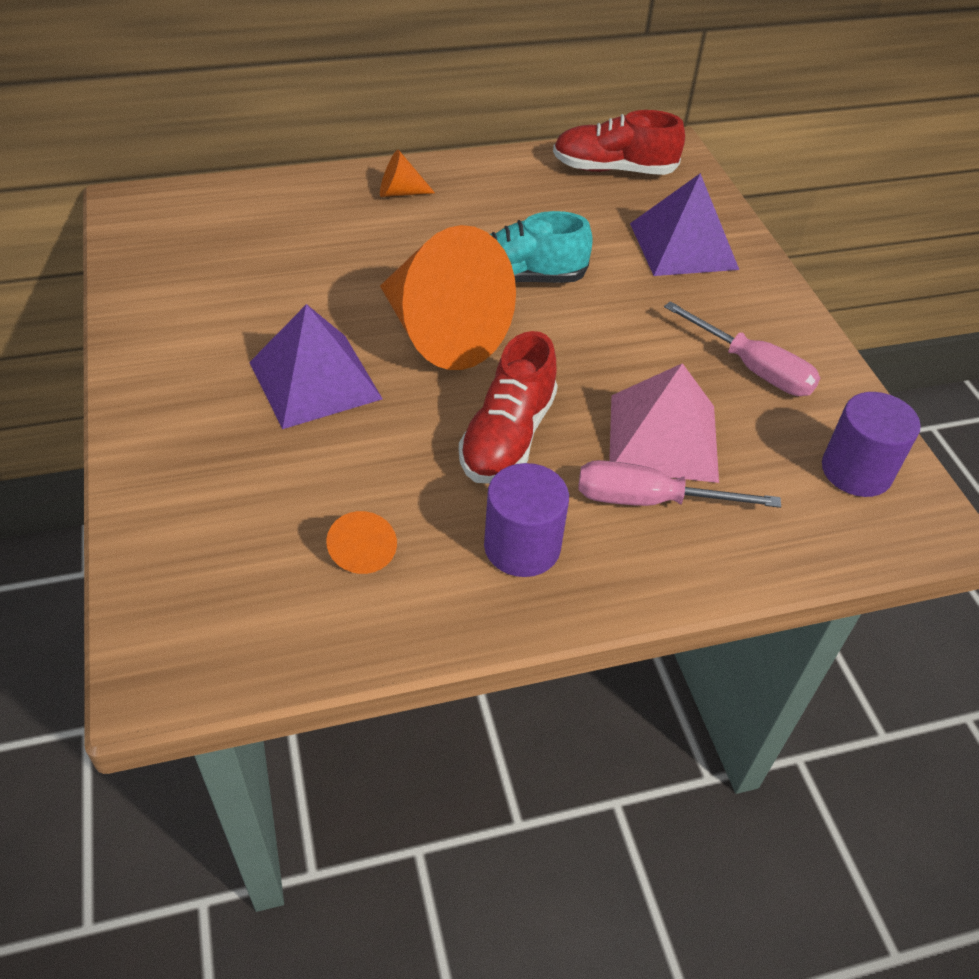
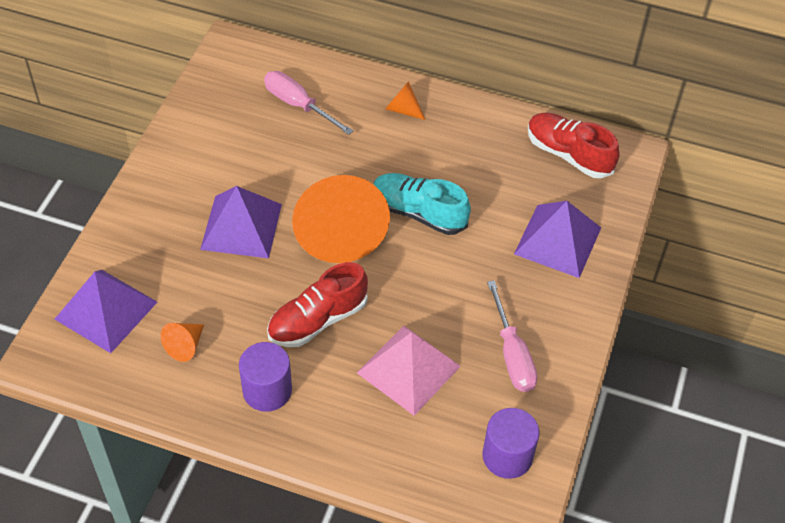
camera: 35 degrees right, 5 degrees up
(208, 563) = (106, 310): none -> purple pyramid
(649, 501) = (362, 404): pink screwdriver -> pink screwdriver (298, 105)

